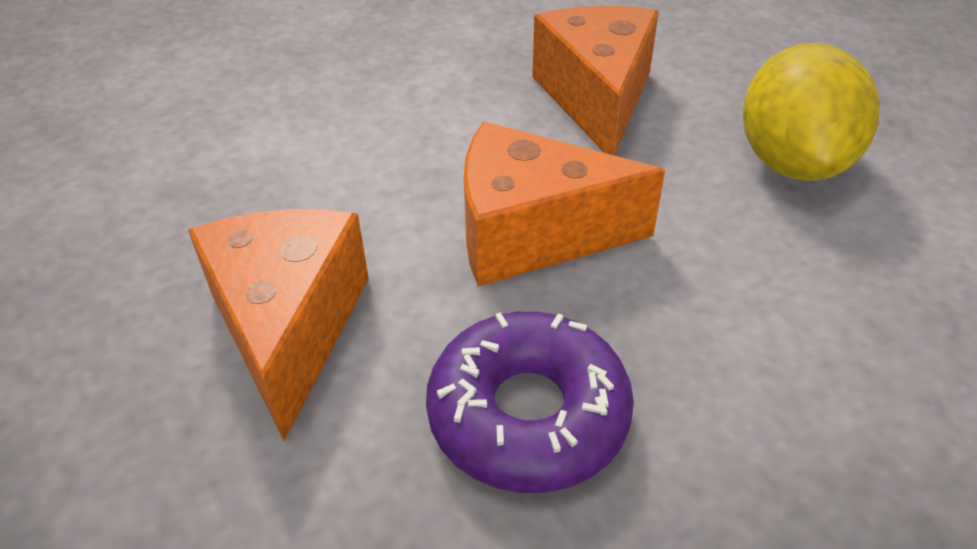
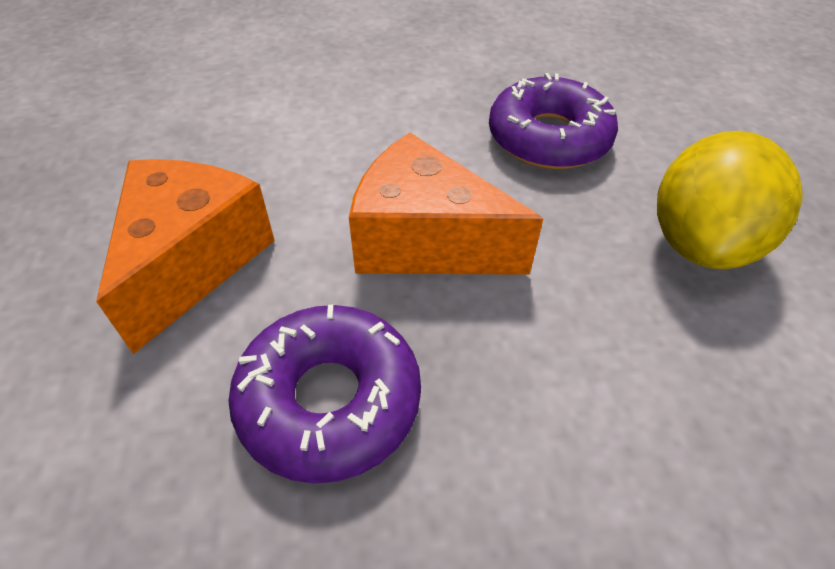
camera: 20 degrees right, 5 degrees up
(596, 98) = (548, 138): orange cheese -> purple donut

